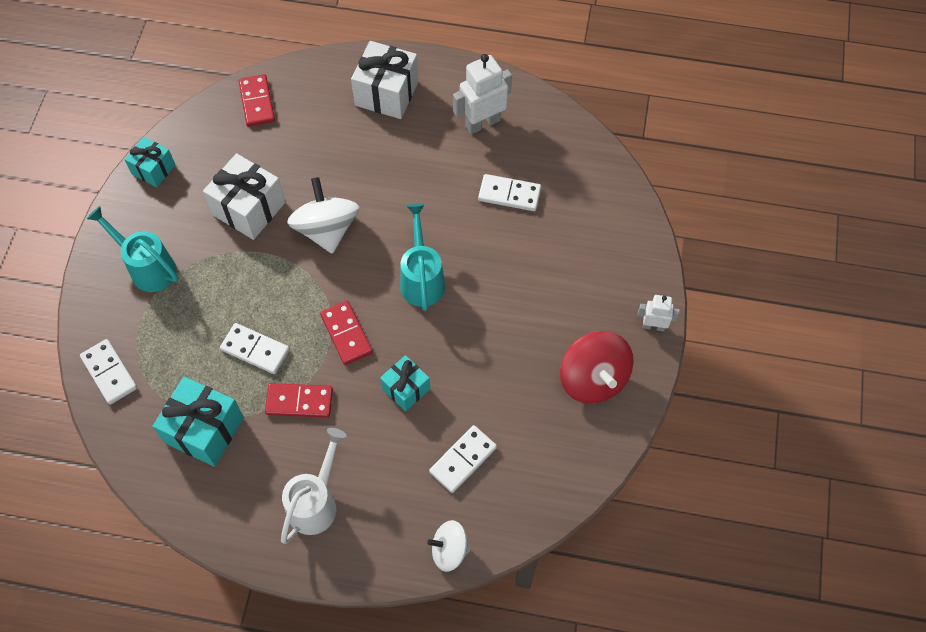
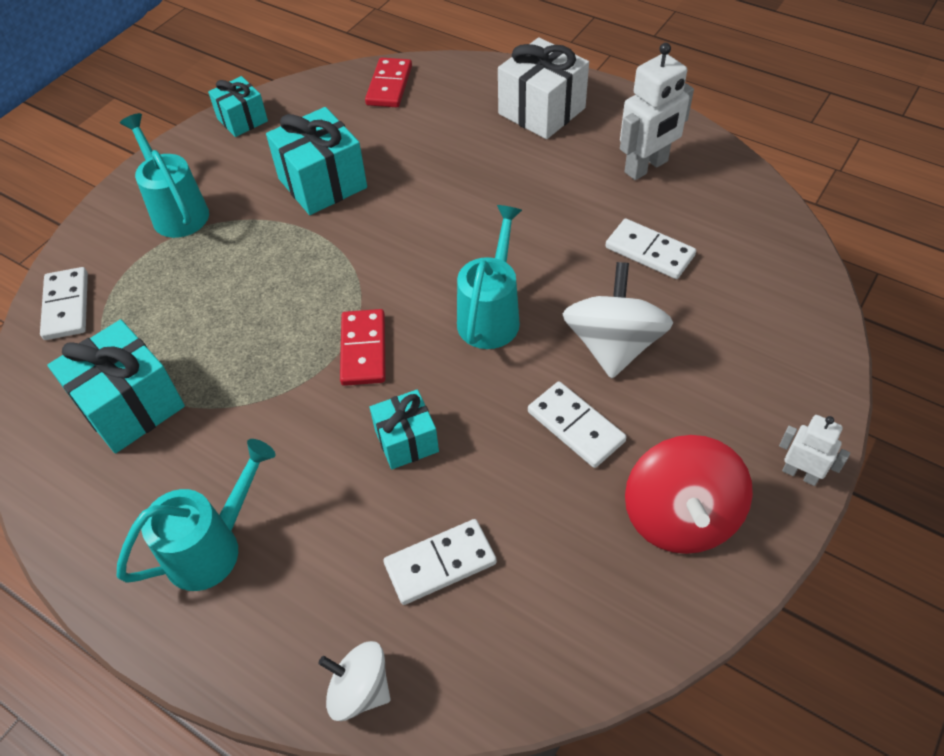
camera: 25 degrees right, 10 degrees down
(249, 208) = (322, 183): white gift -> turquoise gift
(255, 349) = (244, 333): white domino -> white domino (576, 426)
(299, 402) = (262, 411): red domino -> none
(316, 502) = (212, 547): white watering can -> turquoise watering can
(326, 229) = (400, 228): white spinning top -> white spinning top (613, 345)
(482, 123) = (646, 167): white robot -> white robot turned 150 degrees clockwise

